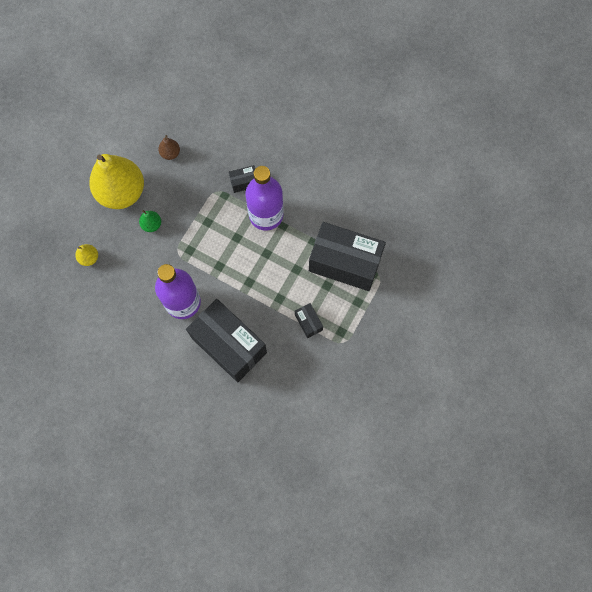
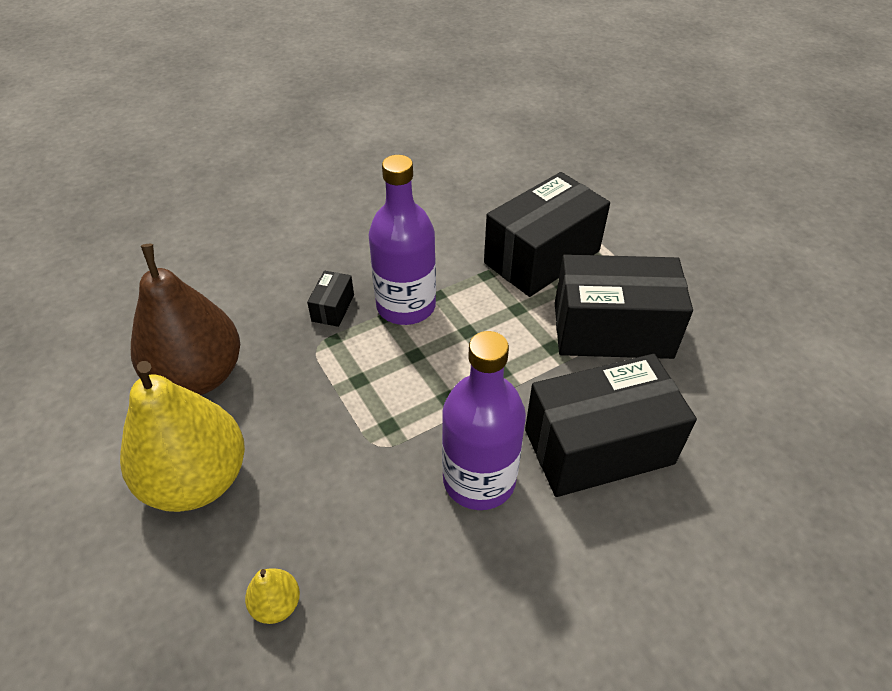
camera: 60 degrees left, 25 degrees down
(152, 225) = (298, 461): green pear -> none
(170, 153) = (198, 376): brown pear -> brown pear, size x2.43
(308, 322) = (612, 330): black box -> black box, size x2.38

